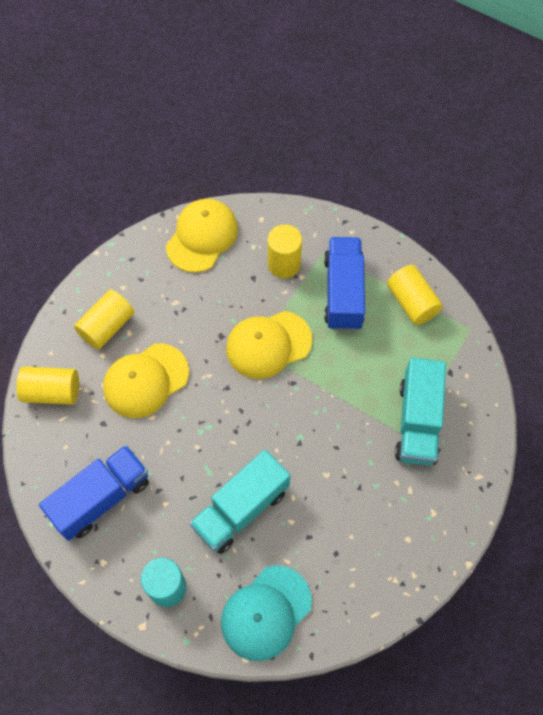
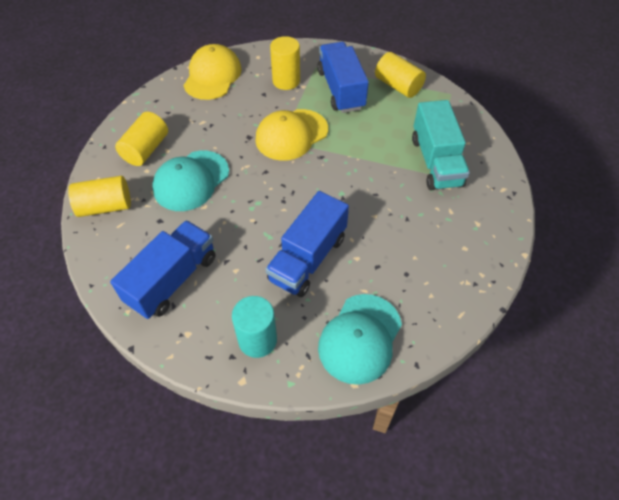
camera: 15 degrees left, 10 degrees down
(146, 380) = (191, 181): yellow cap -> turquoise cap
(241, 509) = (308, 258): turquoise truck -> blue truck

